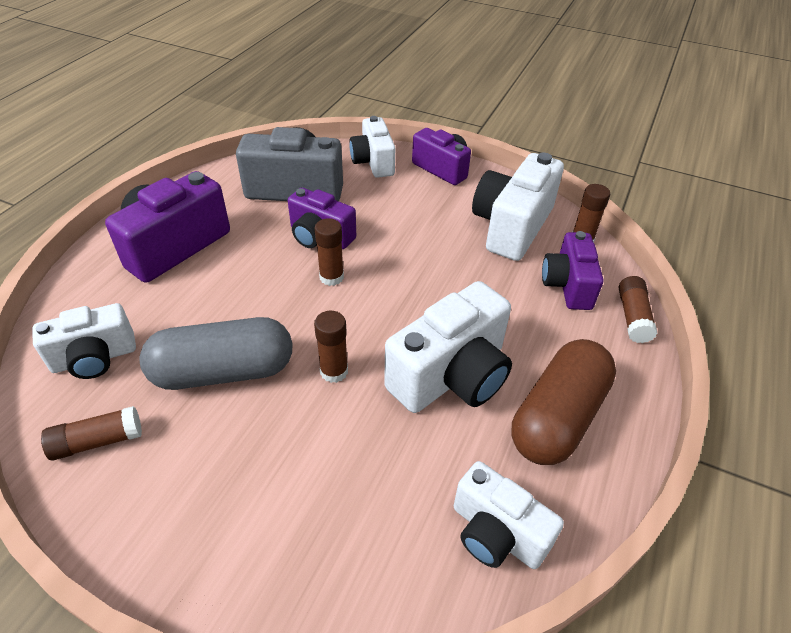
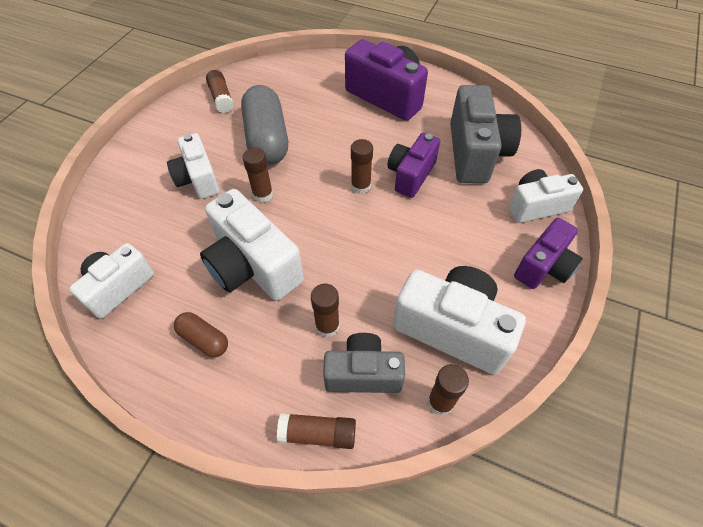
camera: 90 degrees right, 10 degrees up
(94, 358) = (281, 83): white camera -> white camera (198, 179)
(522, 309) = (327, 326): none -> brown glue stick
(557, 417) = (204, 339): brown capsule -> brown capsule, size x0.49
(567, 285) = (363, 373): purple camera -> grey camera

